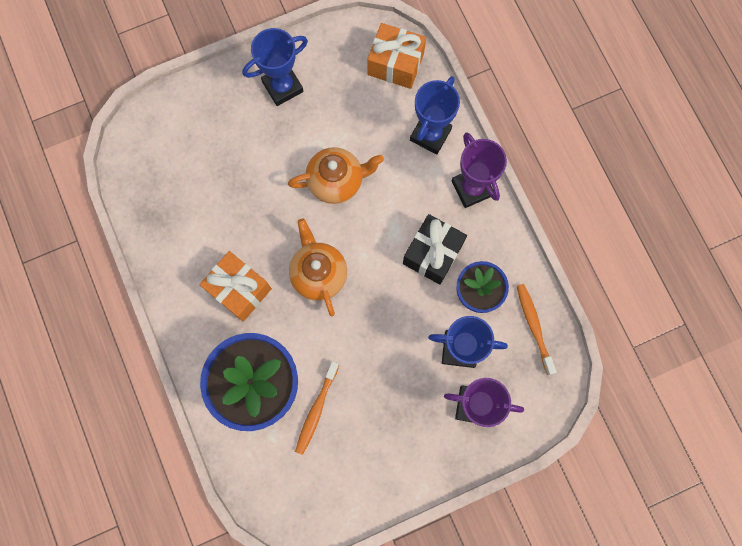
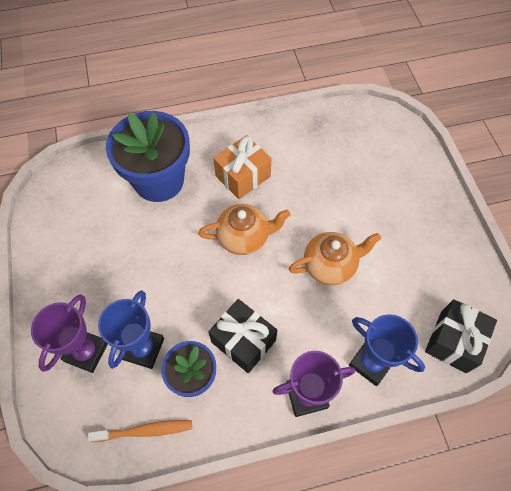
camera: 100 degrees right, 15 degrees down
(282, 87) = (430, 233): blue trophy -> none
(316, 410) = (126, 218): orange toothbrush -> none
(336, 181) = (330, 265): orange teapot -> orange teapot turned 105 degrees counterclockwise
(395, 64) = (453, 341): orange gift -> black gift

